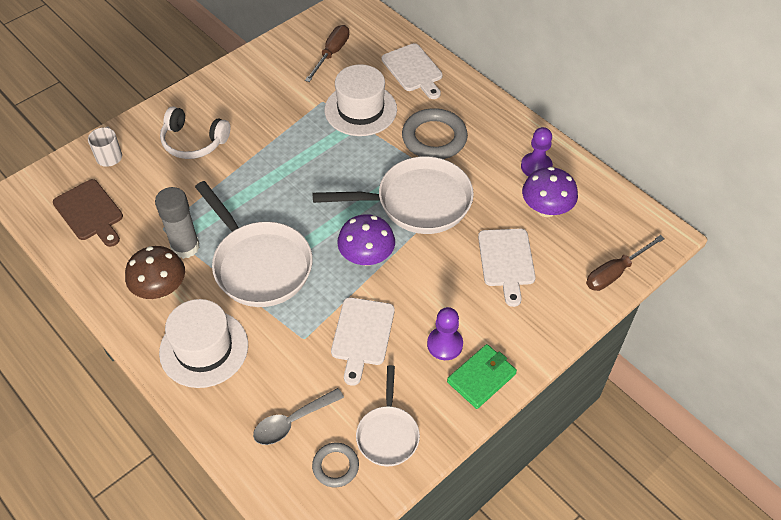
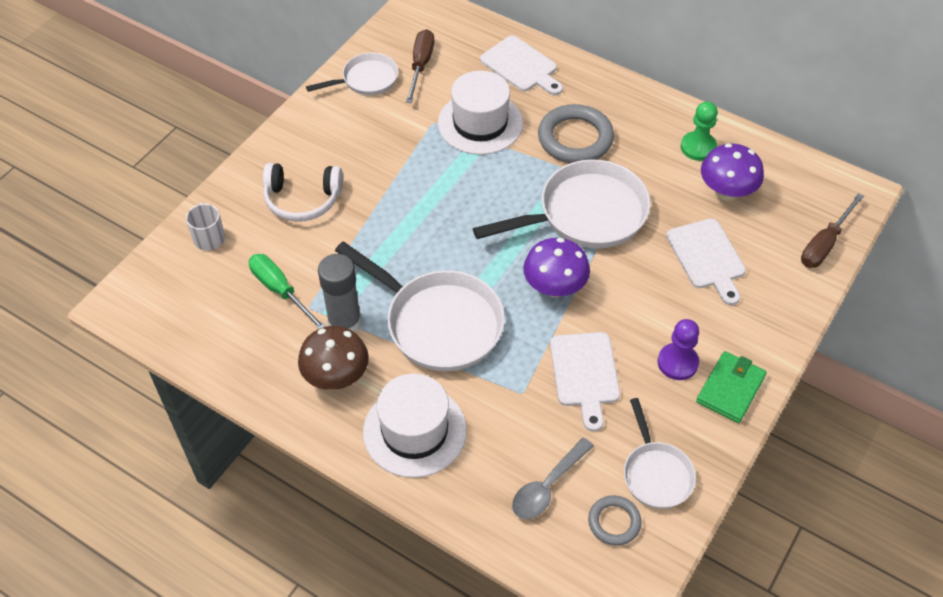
camera: 15 degrees left, 0 degrees up
(90, 212) = (214, 308): brown cutting board -> none
(146, 210) = (280, 291): none -> green screwdriver
(283, 57) = (366, 80): none -> white pan
(536, 166) = (698, 147): purple pawn -> green pawn

